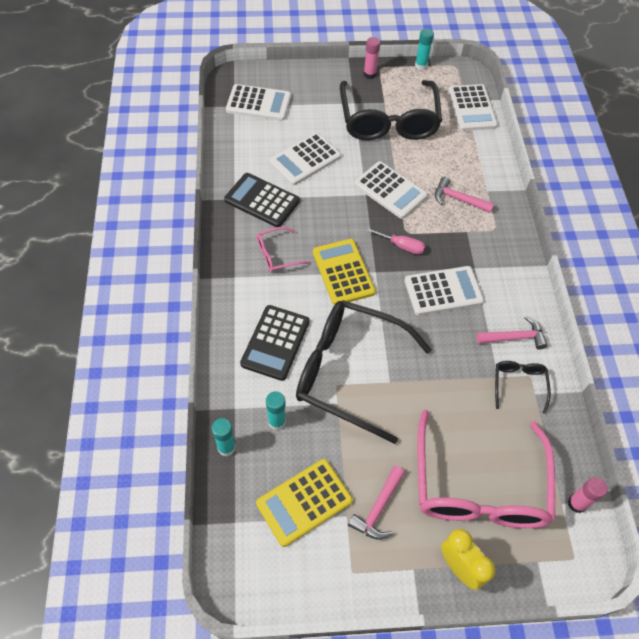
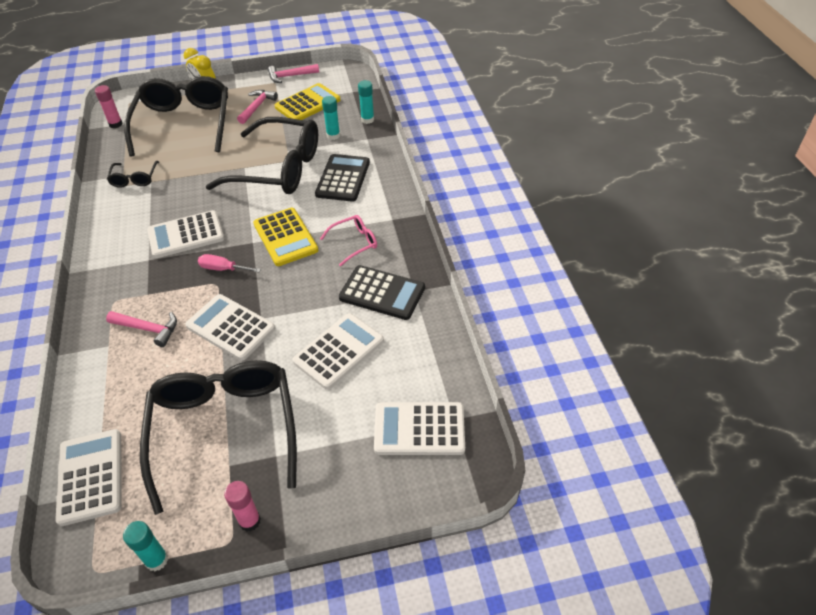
camera: 175 degrees right, 10 degrees down
(479, 486) = (184, 124): pink glasses -> black glasses
(514, 337) = (126, 209): pink hammer -> pink hammer (290, 76)

